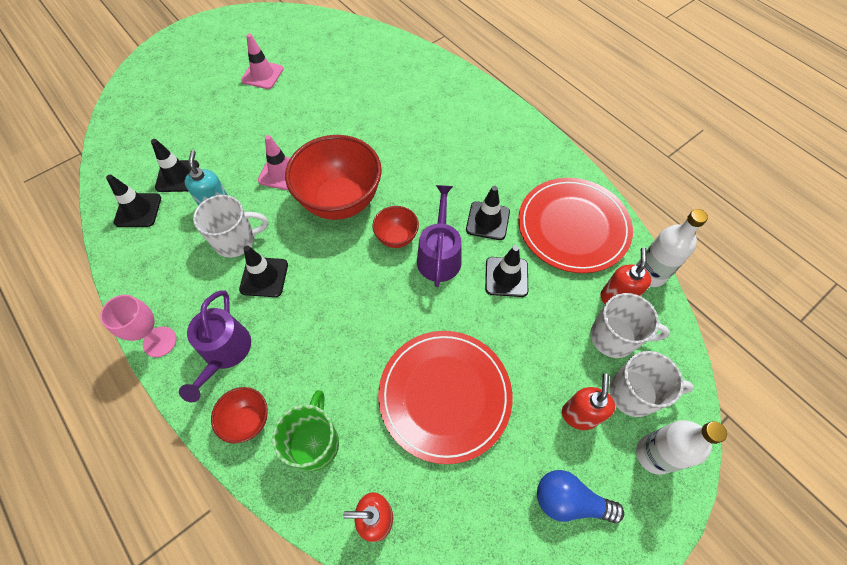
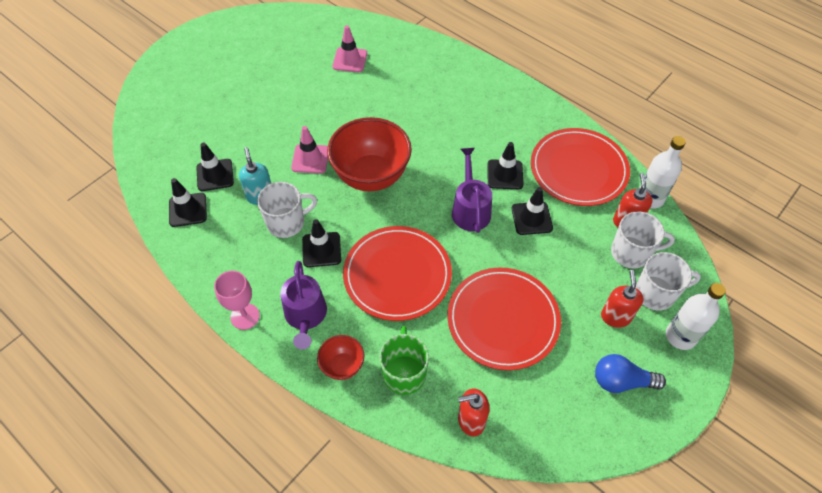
camera: 10 degrees left, 5 degrees down
(262, 75) = (266, 73): pink traffic cone -> pink traffic cone (350, 60)
(338, 320) = (397, 275): none -> red plate
(396, 237) = (429, 200): red bowl -> none

